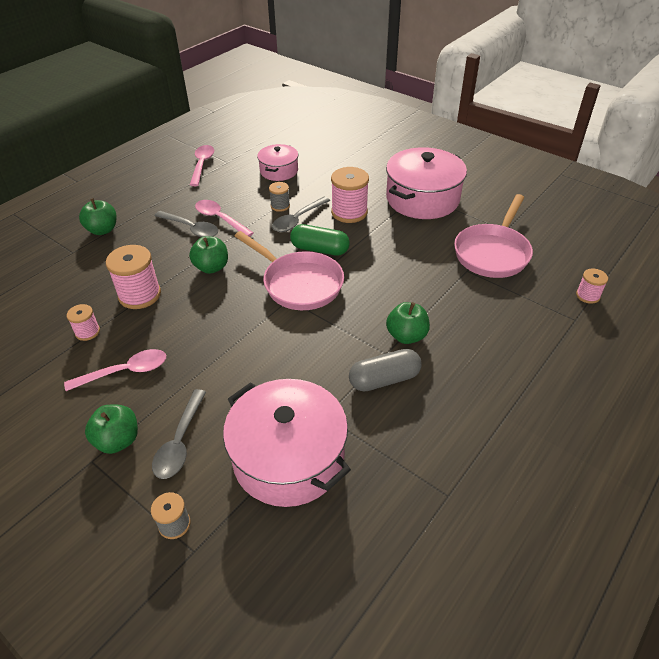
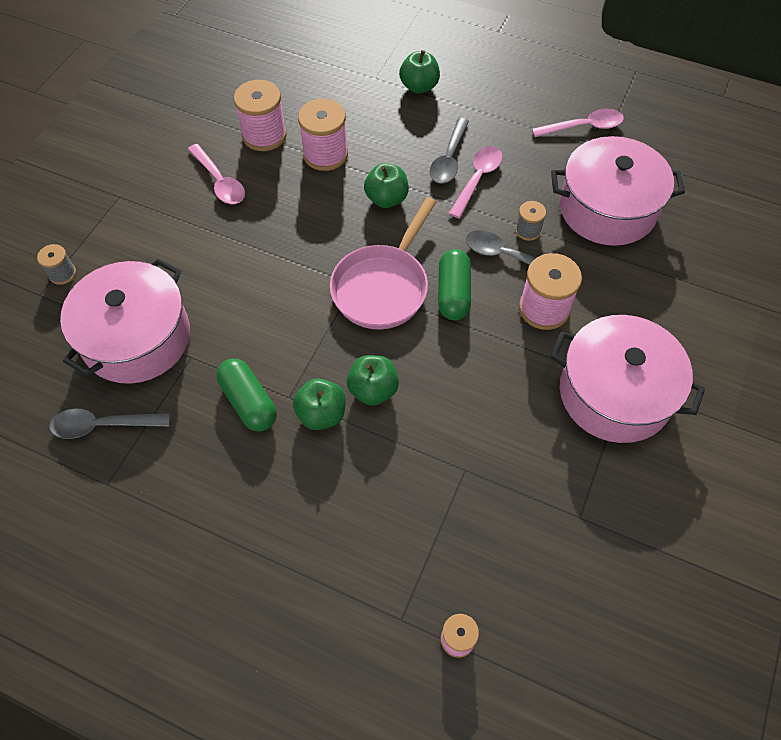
camera: 75 degrees right, 15 degrees up
(87, 332) = (264, 135): pink spool -> pink spool, size x1.84
(118, 440) = (141, 206): green apple -> green apple (373, 390)
(180, 441) = (145, 250): grey spoon -> grey spoon (103, 425)
(279, 171) = (607, 208): pink pot -> pink pot, size x1.80
(384, 379) = (248, 402): grey capsule -> green capsule
(493, 253) = (515, 501): pink pan -> none

